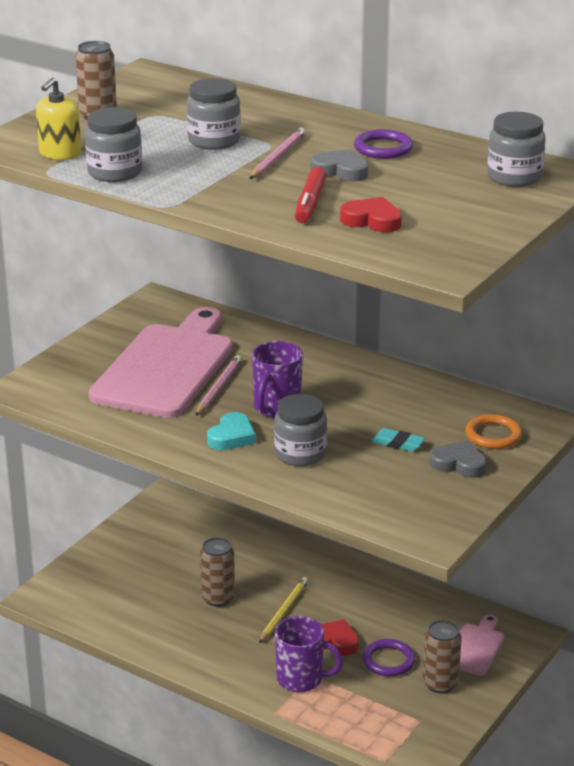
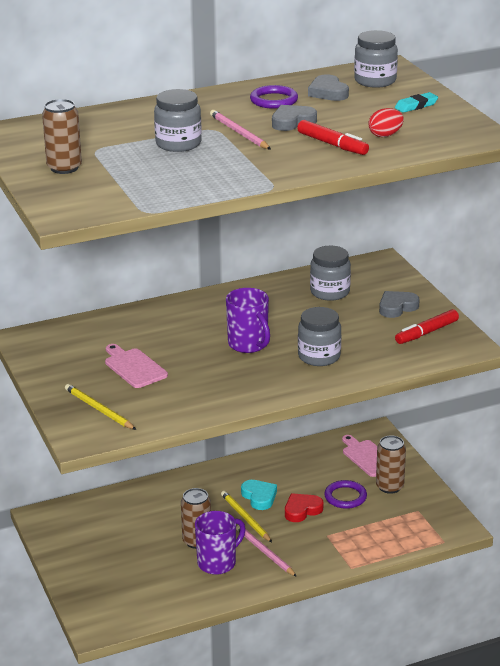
camera: 55 degrees left, 0 degrees up
(60, 153) = (117, 198): yellow soap dispenser -> none
(76, 378) = (99, 409): none -> yellow pencil
(115, 172) = (185, 189): grey jar -> grey jar (330, 292)
(166, 367) = (134, 367): pink cutting board -> pink cutting board, size x0.45
(218, 388) = (191, 356): pink pencil -> pink pencil (265, 552)
(232, 437) = (265, 374): turquoise heart -> turquoise heart (259, 497)
(301, 679) = (327, 541): purple mug -> purple mug (218, 563)
(372, 220) = (385, 135): red heart -> red egg
(398, 443) = (348, 318): turquoise eraser -> turquoise eraser (416, 106)
(428, 500) = (427, 332): none -> red marker
(444, 165) = (328, 92): none -> grey heart
(493, 435) = (376, 284): orange ring -> none

